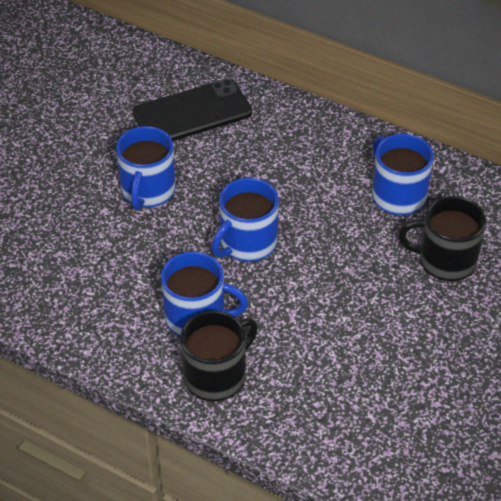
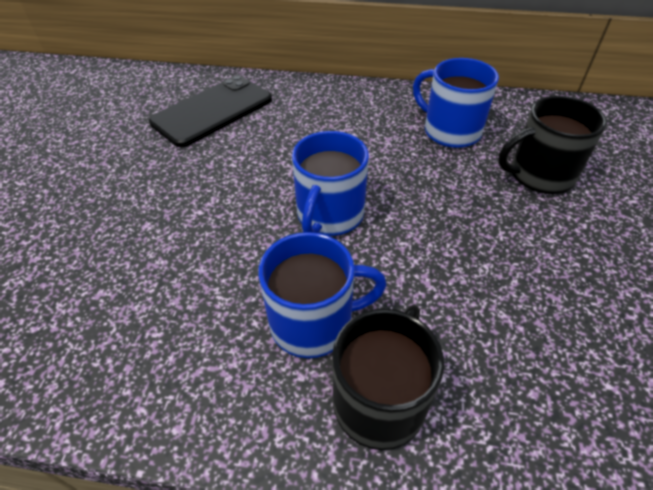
camera: 20 degrees left, 0 degrees up
(147, 191) = (192, 191): blue mug -> none

